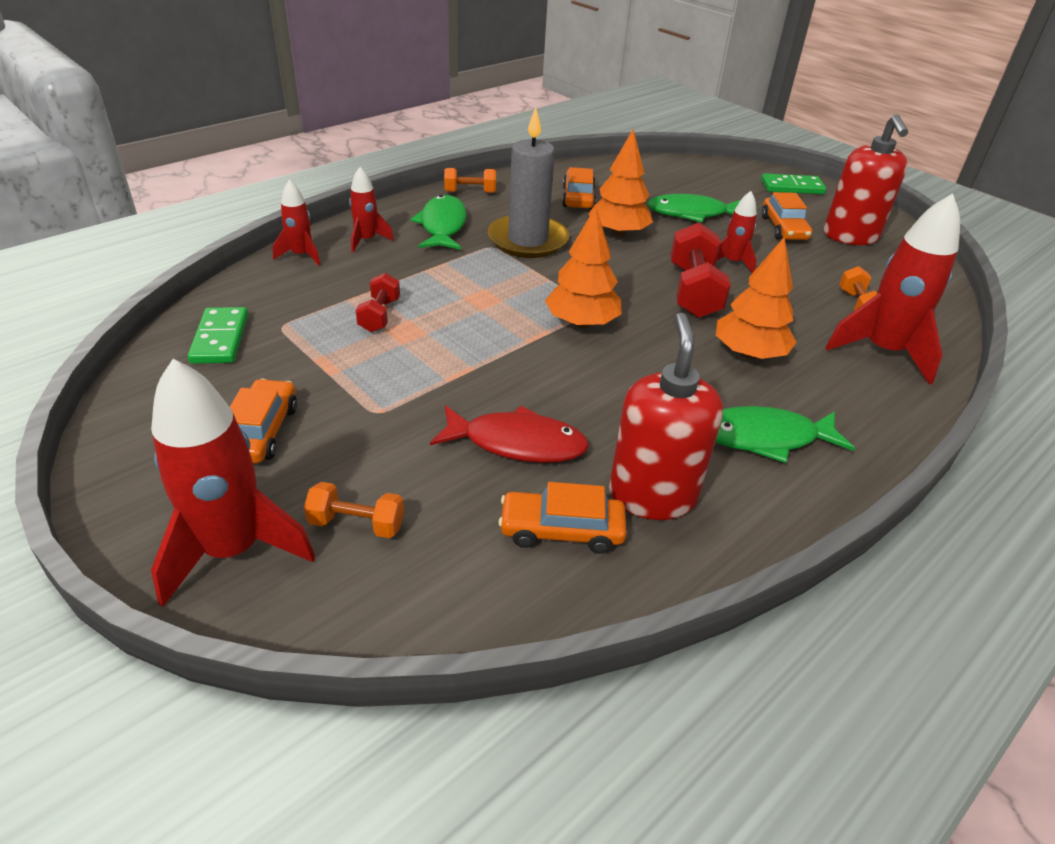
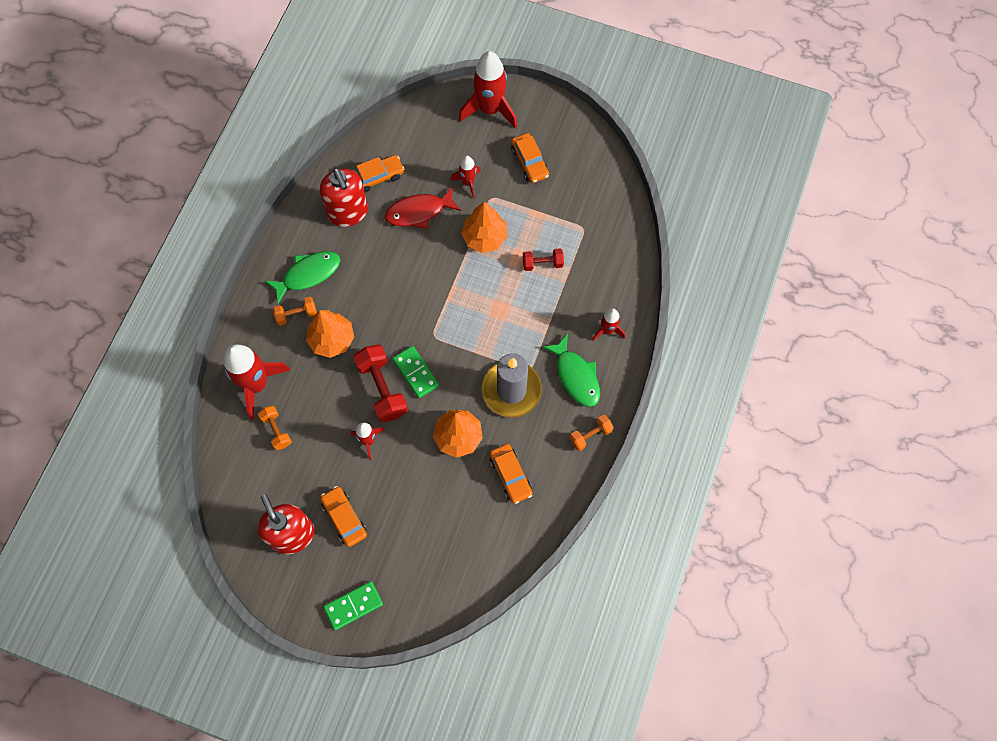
camera: 155 degrees right, 30 degrees up
(220, 339) = (602, 203): green domino -> green domino (415, 373)
(301, 255) = (630, 292): red rocket -> red rocket (468, 182)
(356, 524) = (455, 141): orange dumbbell -> orange dumbbell (296, 314)
(379, 315) = (542, 263): red dumbbell -> red dumbbell turned 75 degrees counterclockwise
(581, 323) = (433, 317): orange tree -> orange tree (484, 237)
(691, 213) = (418, 501): green fish -> none

